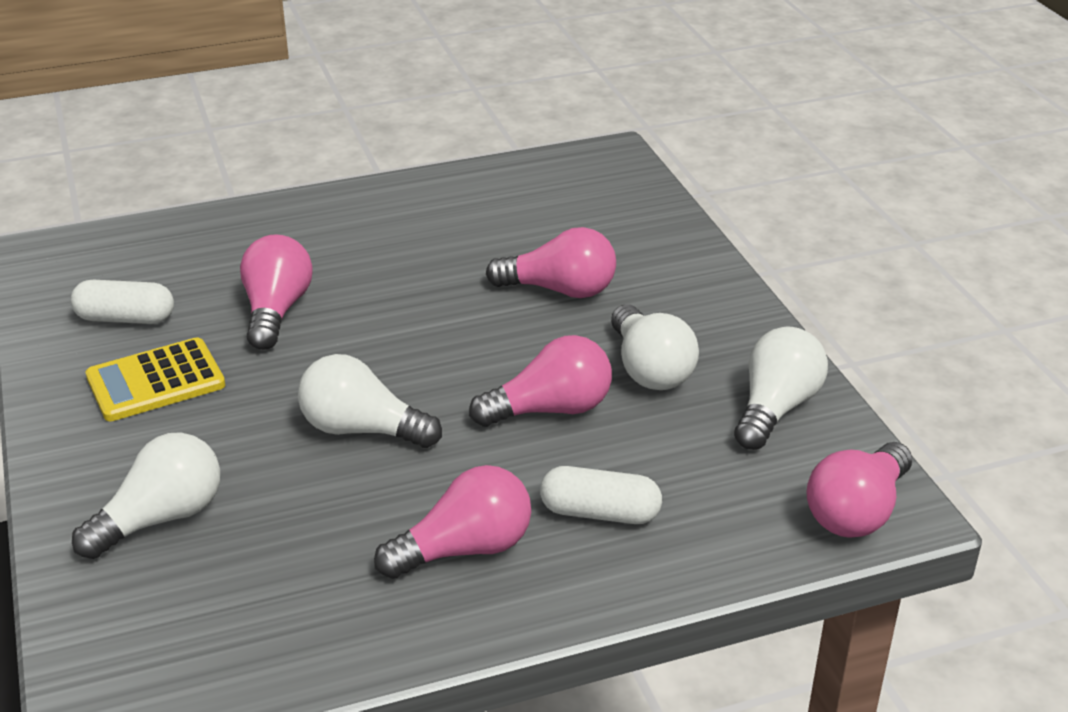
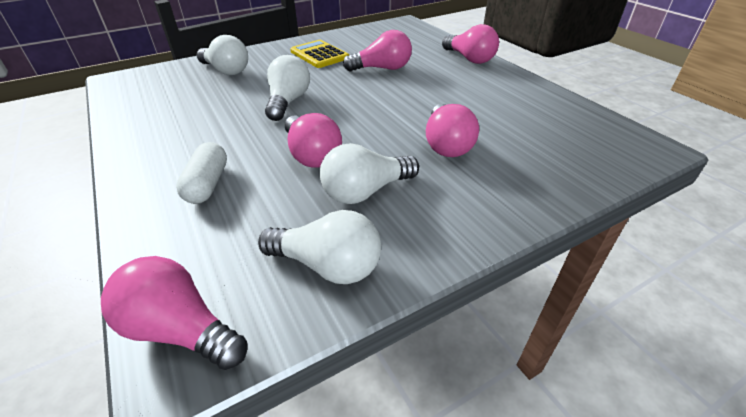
camera: 80 degrees right, 5 degrees up
(125, 318) = (363, 42): white capsule -> none
(465, 549) = (186, 142): pink light bulb -> pink light bulb (469, 59)

